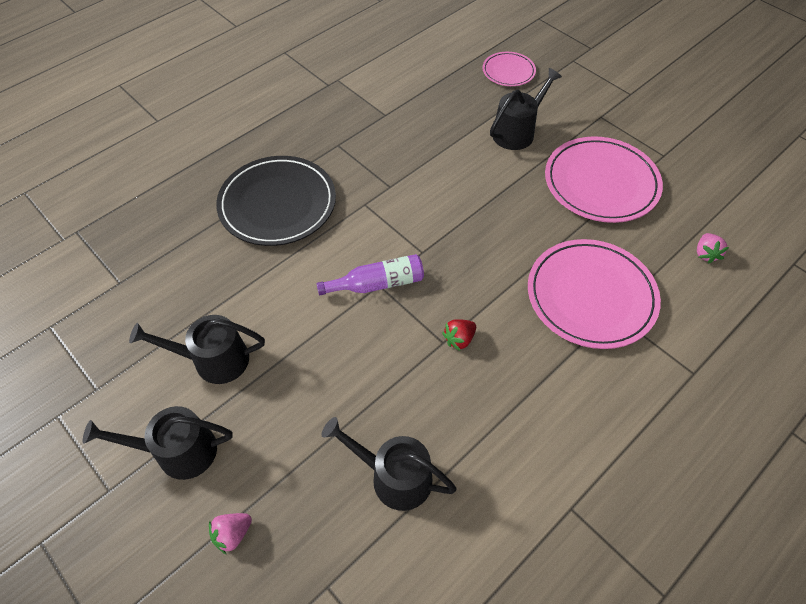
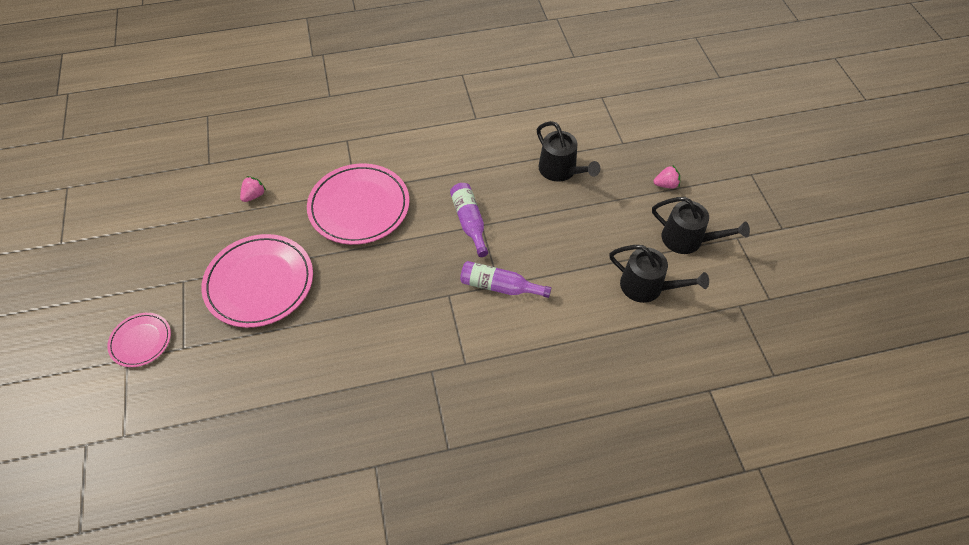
camera: 150 degrees left, 0 degrees up
(277, 204) = (542, 404): black plate -> none
(459, 339) = (469, 222): red strawberry -> purple bottle
(508, 71) = (202, 458): pink plate -> pink plate (141, 341)
(516, 132) = (272, 372): black watering can -> none

